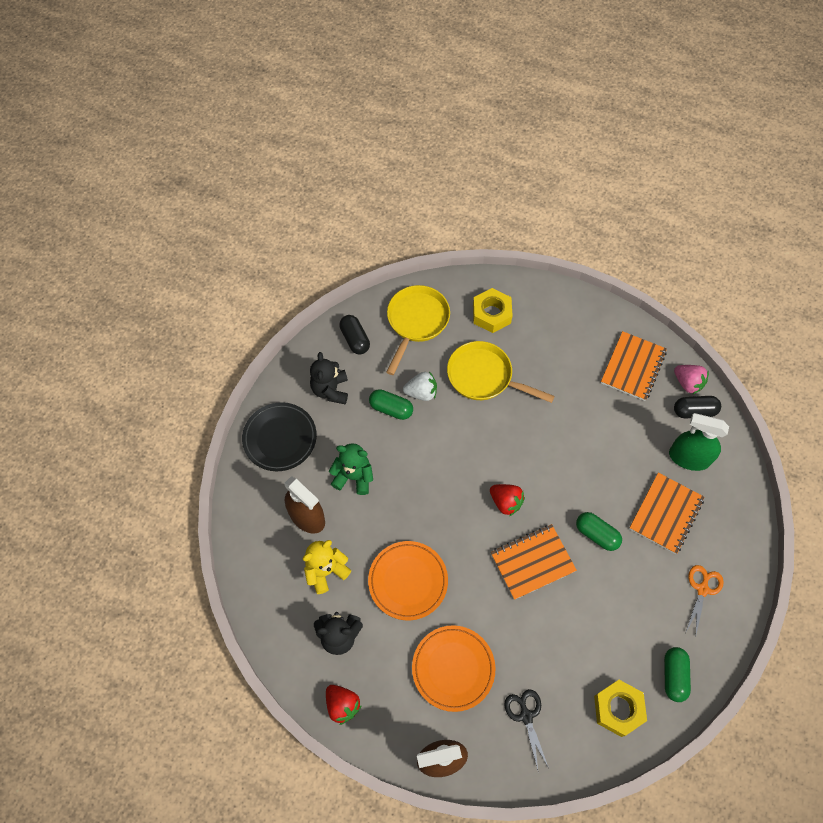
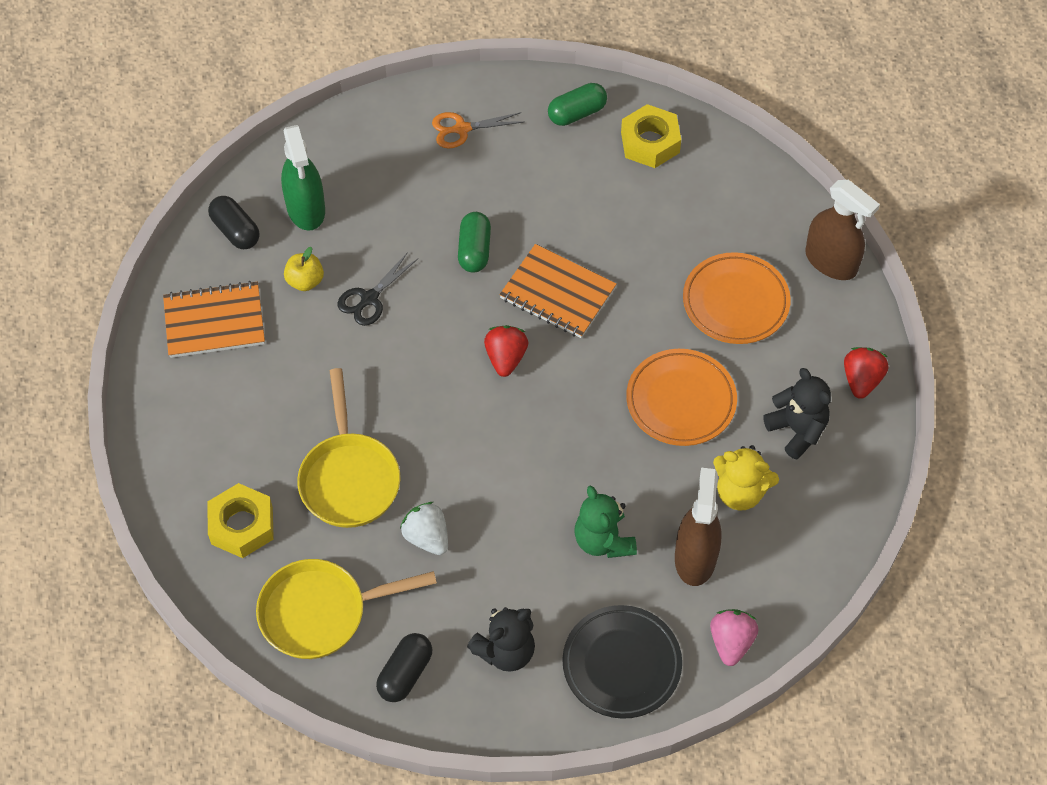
camera: 125 degrees left, 5 degrees down
(391, 409) = (477, 558): green capsule -> none
(526, 715) = (725, 214): black scissors -> black scissors (369, 299)
(633, 427) = (305, 281): none -> yellow apple
(666, 514) = (397, 199): orange notebook -> none
(687, 383) = (198, 254): pink strawberry -> pink strawberry (731, 642)

